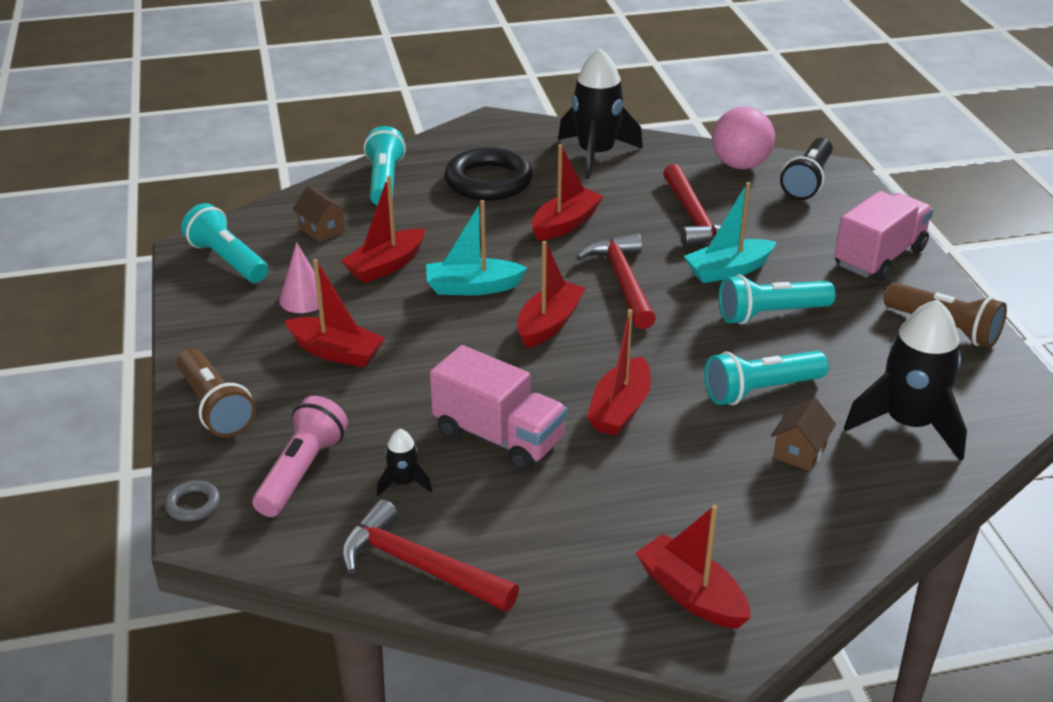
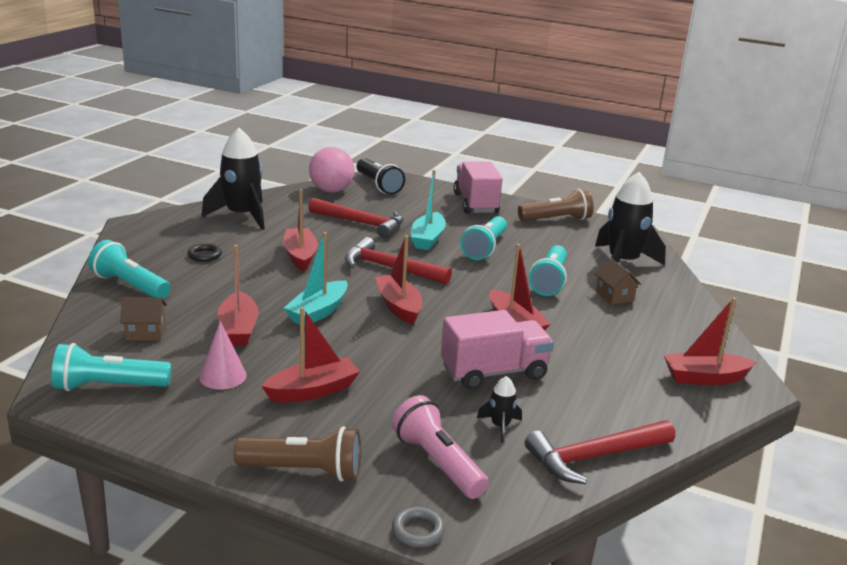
camera: 55 degrees left, 10 degrees down
(488, 181) = (204, 255): black ring -> black ring, size x0.44

